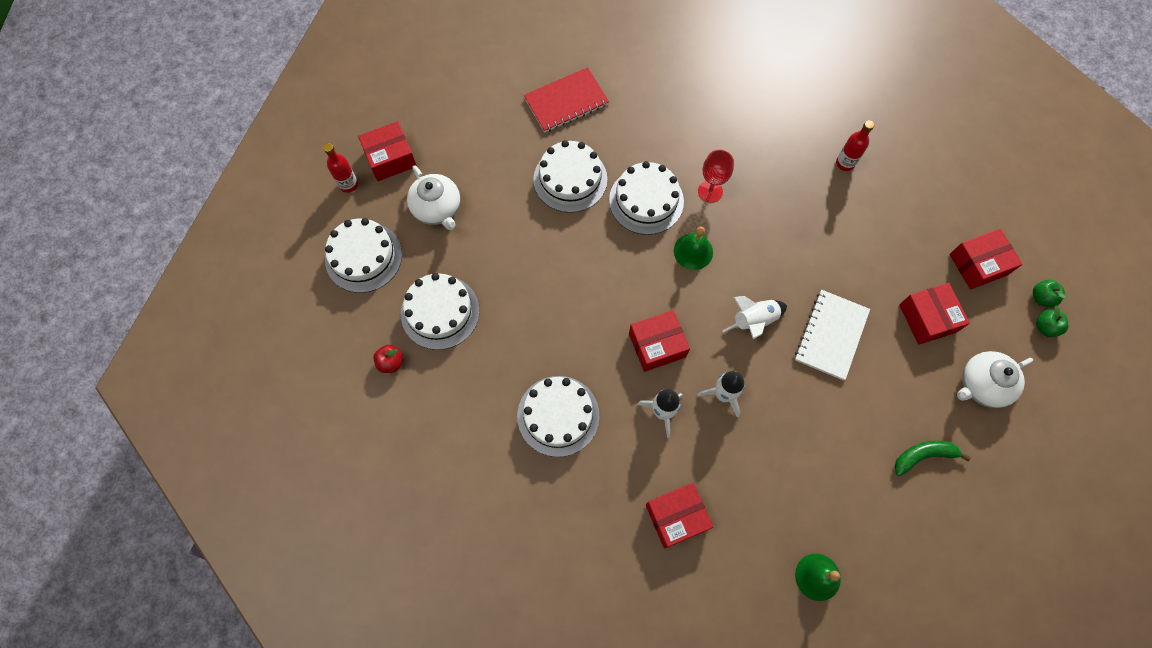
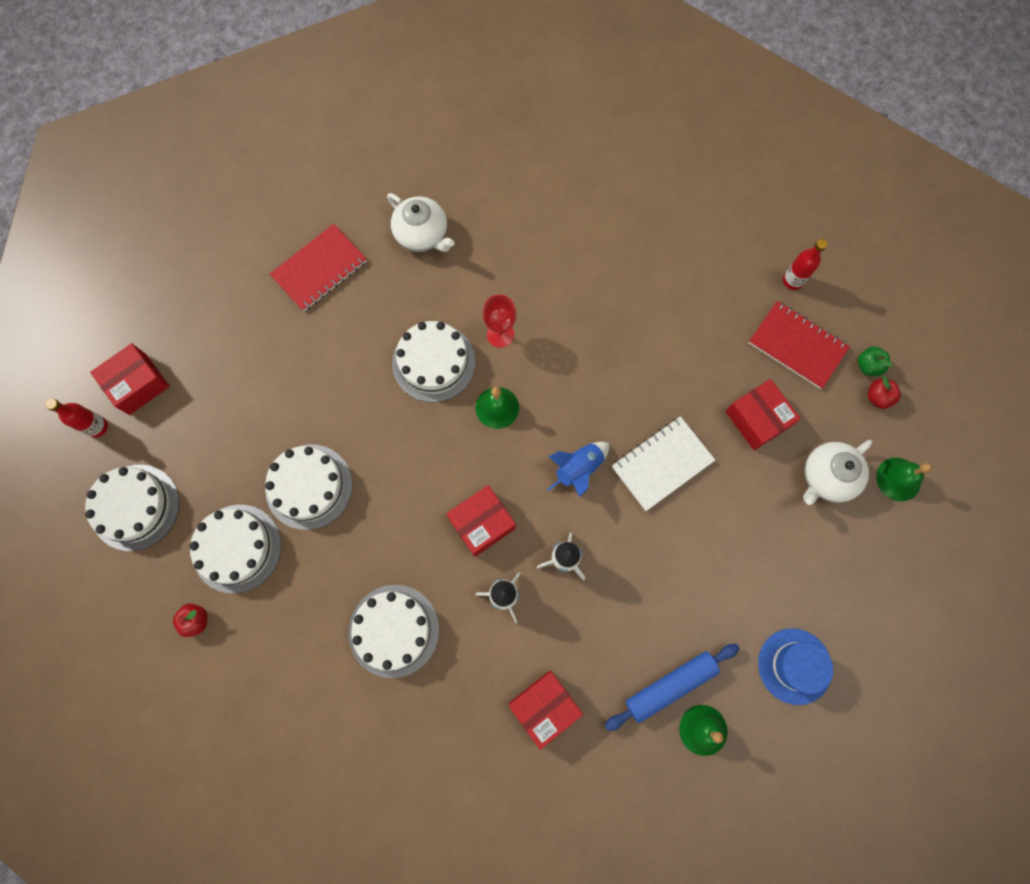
camera: 15 degrees left, 5 degrees up
(437, 209) = (205, 430): white teapot -> white teapot (422, 235)
(570, 179) = (345, 358): white cake -> white cake (309, 486)
(754, 321) = (579, 469): white rocket -> blue rocket
(795, 529) = (670, 686): none -> blue rolling pin
(831, 335) = (662, 464): white notebook -> white notebook turned 45 degrees clockwise
(845, 163) = (636, 266): red bottle -> red bottle (792, 281)
(916, 543) = (794, 666): none -> blue hat
(923, 456) = (783, 570): green banana -> none
(978, 264) = (797, 346): red box -> red notebook
(1045, 327) = (877, 397): green apple -> red apple
(1050, 403) = (898, 479): none -> green bell

